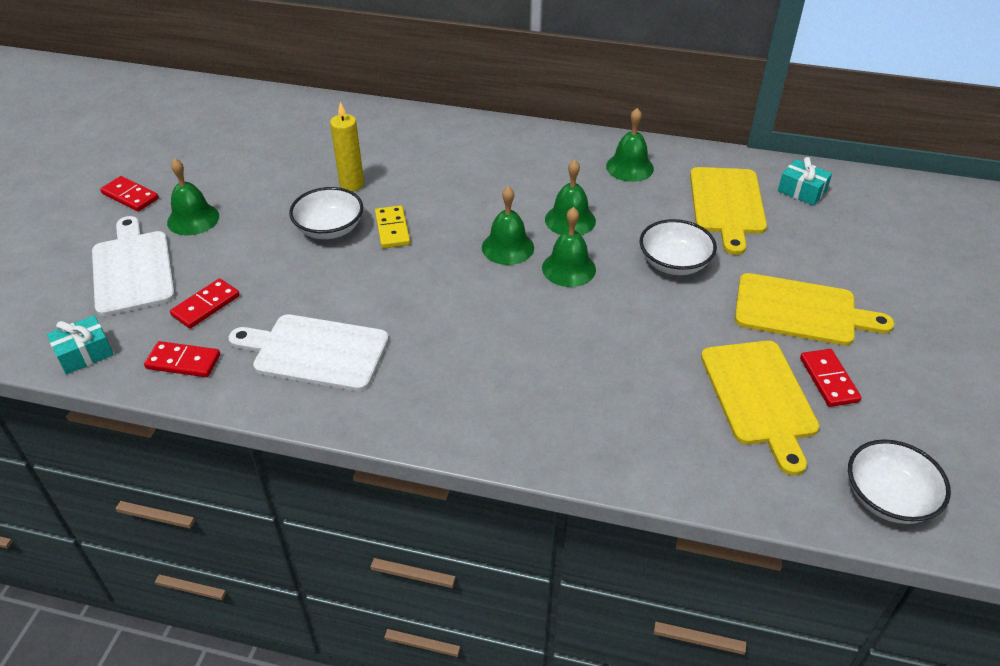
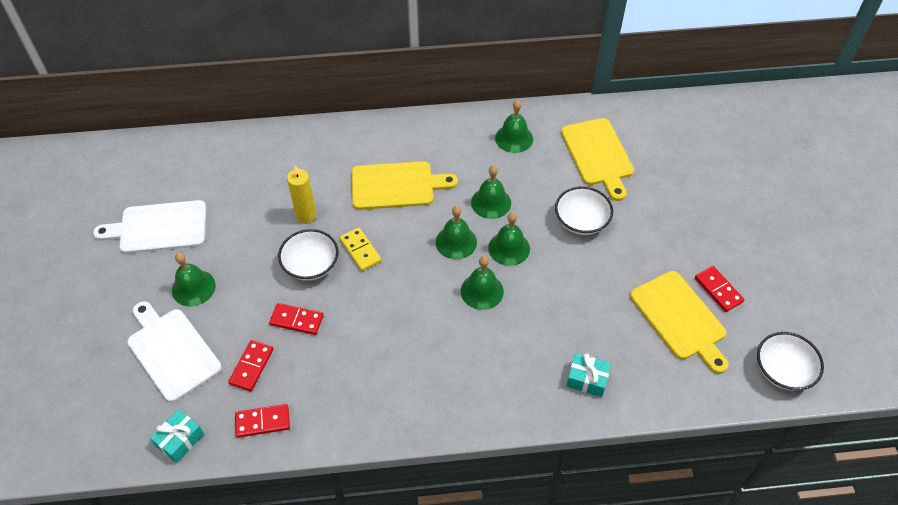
camera: 20 degrees left, 10 degrees up
(130, 196) = (126, 280): red domino -> red domino (297, 320)
(315, 352) = (359, 380): white cutting board -> white cutting board (159, 228)
(512, 302) = (482, 291): none -> green bell
(801, 311) = (681, 237): yellow cutting board -> yellow cutting board (396, 186)
(802, 191) = (645, 127): turquoise gift -> turquoise gift (587, 379)

